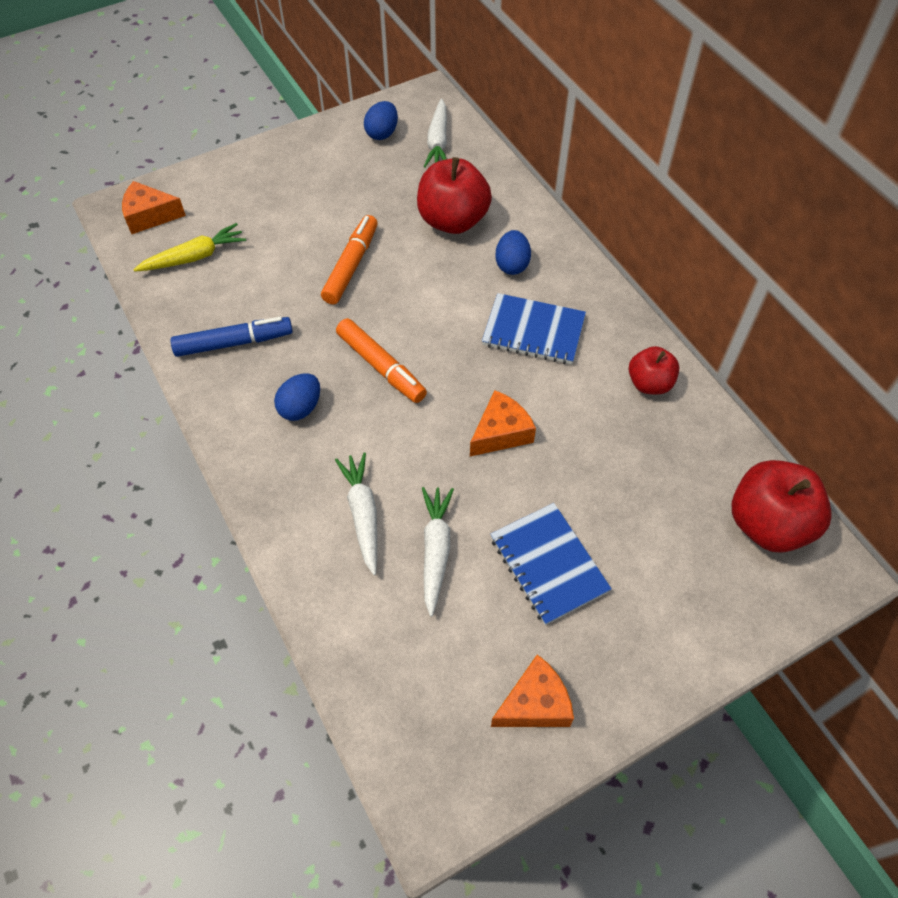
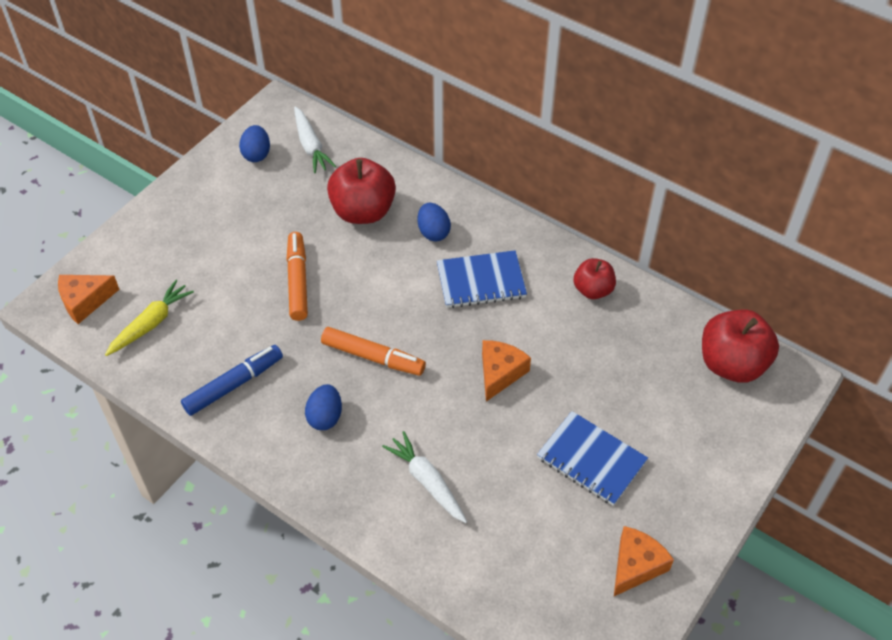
camera: 25 degrees left, 5 degrees down
(435, 550) = (500, 485): white carrot -> none

